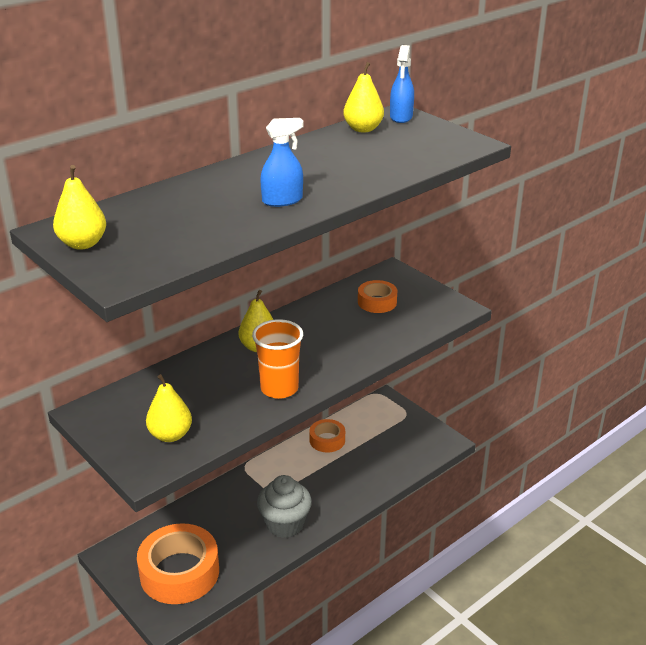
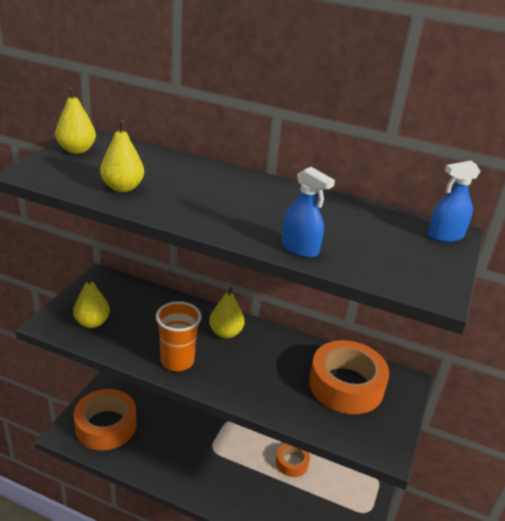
camera: 60 degrees right, 0 degrees up
(282, 200) = (202, 208): blue spray bottle -> blue spray bottle (300, 248)
(285, 524) = (180, 470): grey cupcake -> none
(363, 129) = (390, 220): yellow pear -> yellow pear (122, 187)
(377, 302) = (346, 385): orange tape -> orange tape, size x1.87

